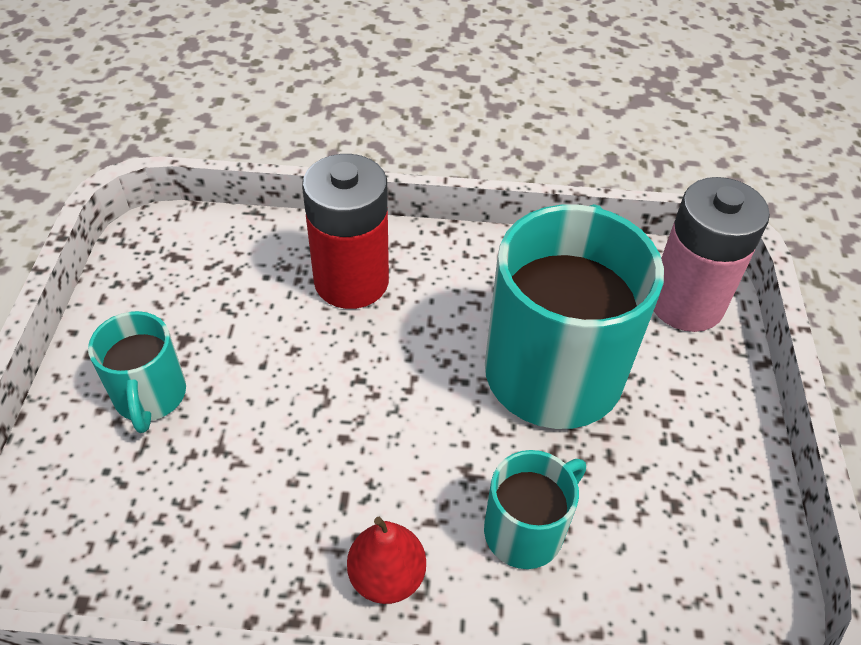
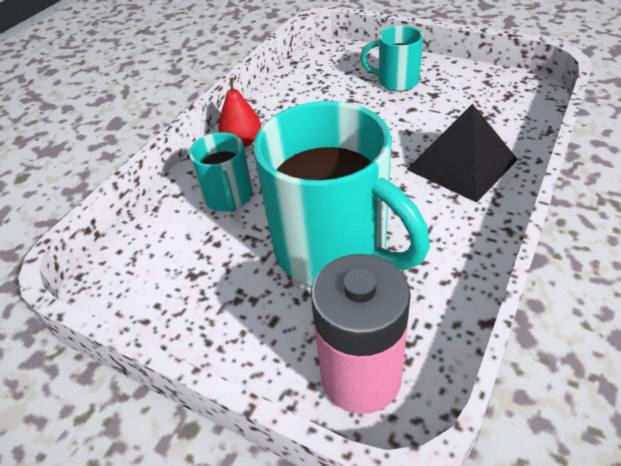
camera: 120 degrees right, 5 degrees down
(351, 281) = (462, 164): red battery -> black pyramid

